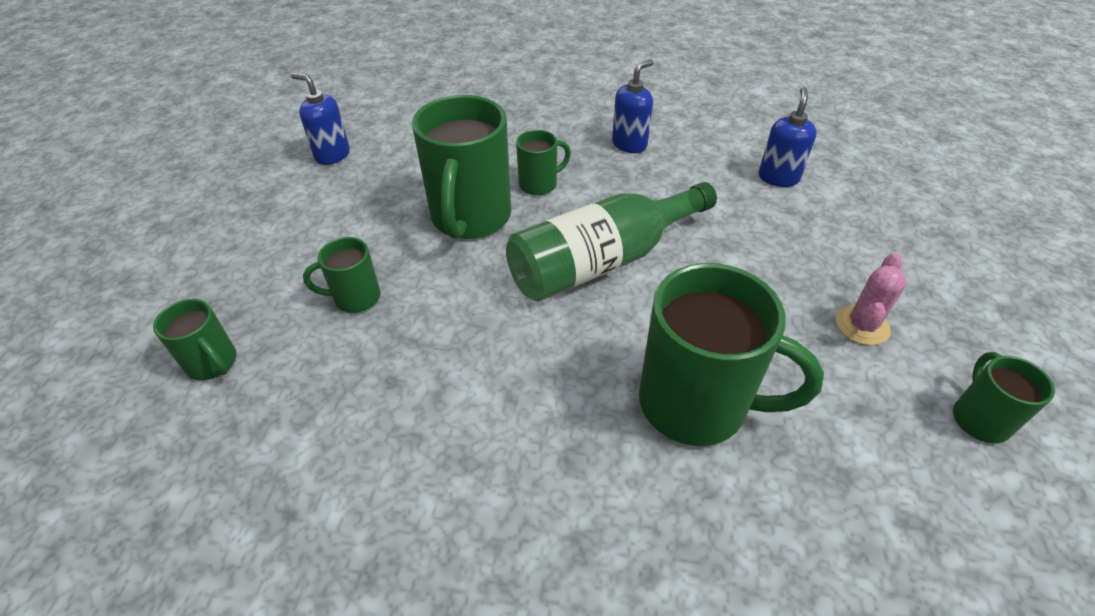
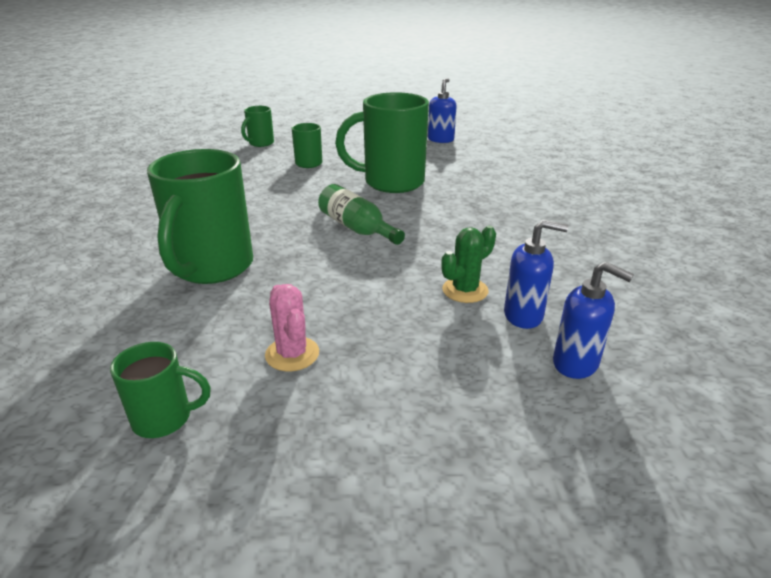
camera: 80 degrees right, 15 degrees down
(539, 184) = (443, 200): green mug -> none
(602, 261) = (357, 228): green bottle -> green bottle, size x0.61
(629, 144) = (528, 232): blue soap dispenser -> blue soap dispenser (576, 363)
(740, 202) = (465, 290): none -> green cactus
(862, 325) = (292, 354): pink cactus -> pink cactus turned 45 degrees clockwise

